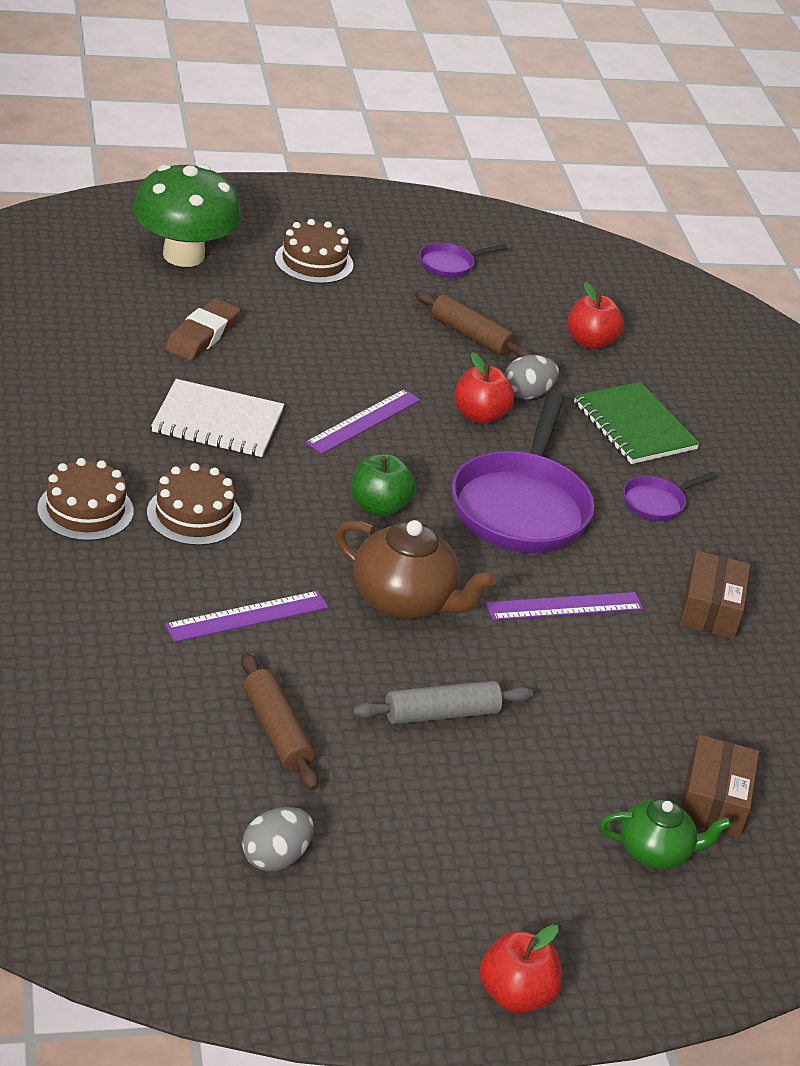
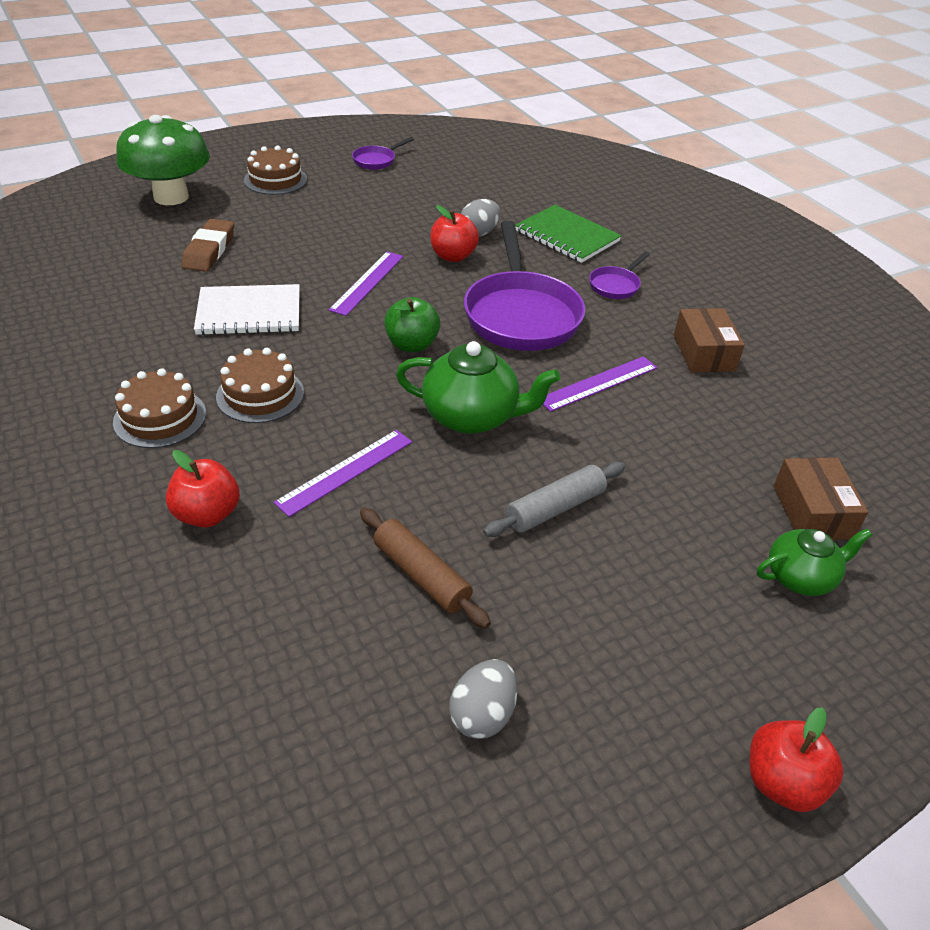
camera: 15 degrees left, 5 degrees up
(404, 601) = (472, 417): brown teapot -> green teapot
(471, 335) = (416, 203): brown rolling pin -> none
(590, 342) = (502, 188): red apple -> red apple (207, 514)

